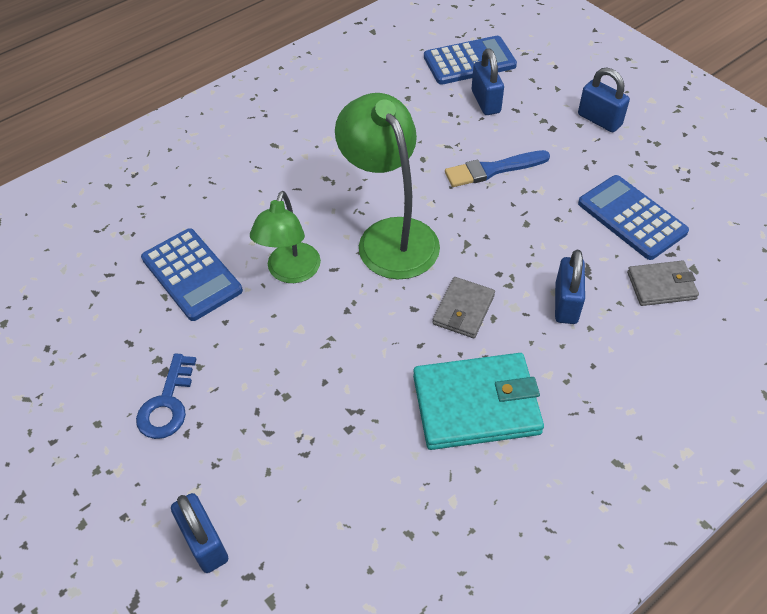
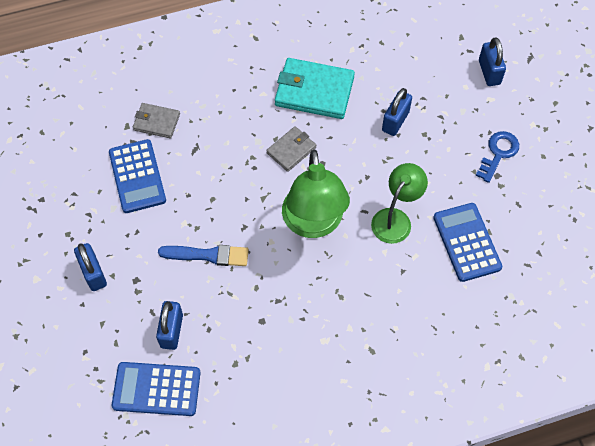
camera: 160 degrees left, 10 degrees up
(566, 303) = (224, 131): blue padlock -> blue padlock (395, 121)

